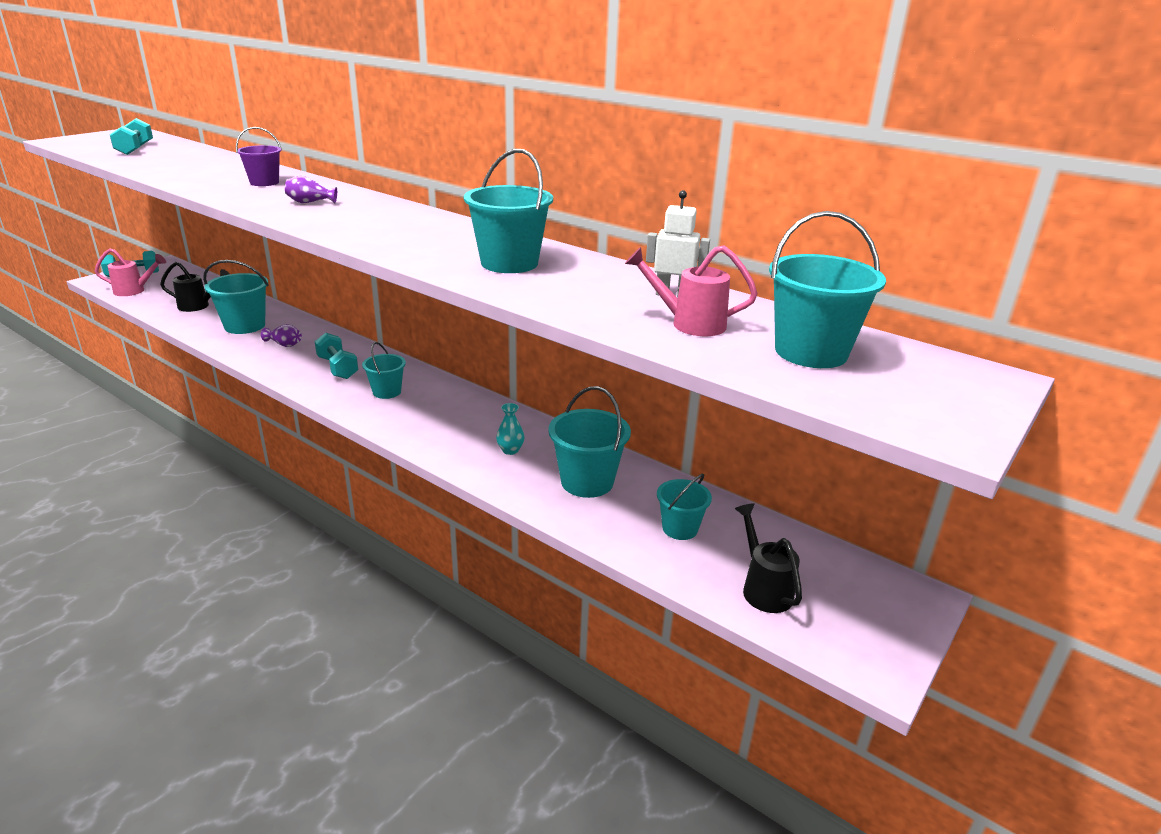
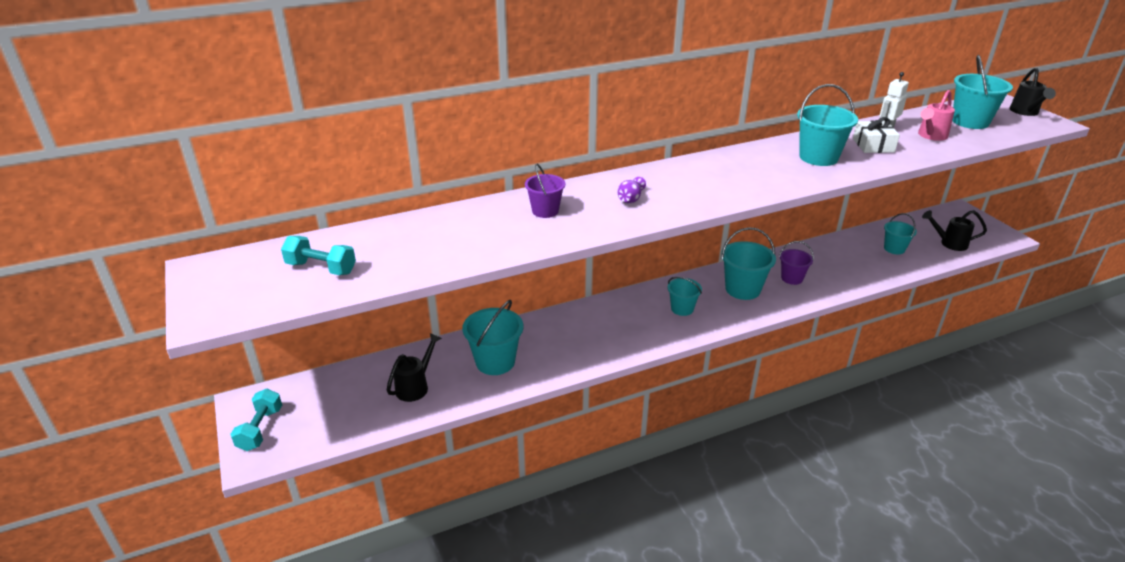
camera: 60 degrees left, 5 degrees up
(134, 291) = (323, 430): pink watering can -> none
(284, 344) = (557, 344): purple vase -> none
(337, 368) = (625, 324): turquoise dumbbell -> none
(510, 450) = (792, 278): turquoise vase -> purple bucket
(587, 482) = (839, 262): turquoise bucket -> turquoise bucket (742, 289)
(594, 289) = (873, 145): none -> white gift
(962, 403) = (1025, 112): none -> black watering can

